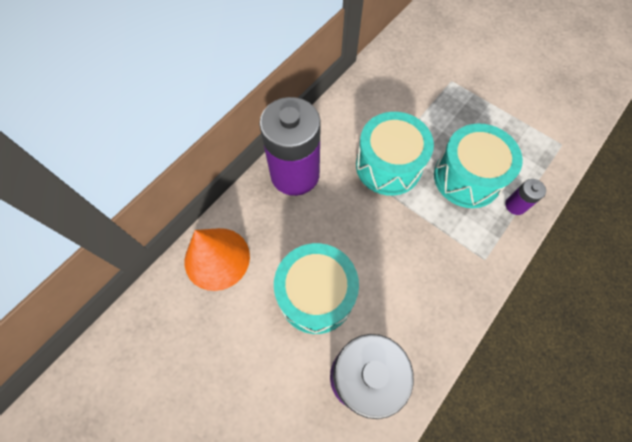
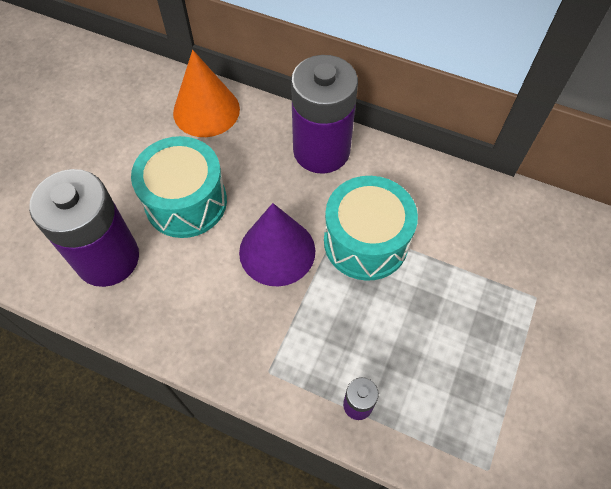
camera: 75 degrees right, 5 degrees down
(383, 230) = (277, 251): none -> purple cone
(467, 177) = (380, 337): turquoise drum -> none

